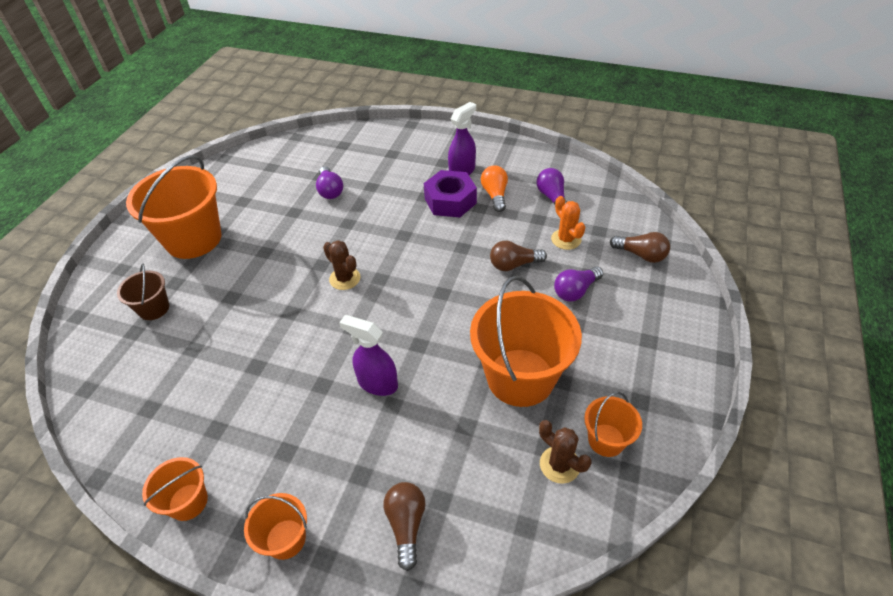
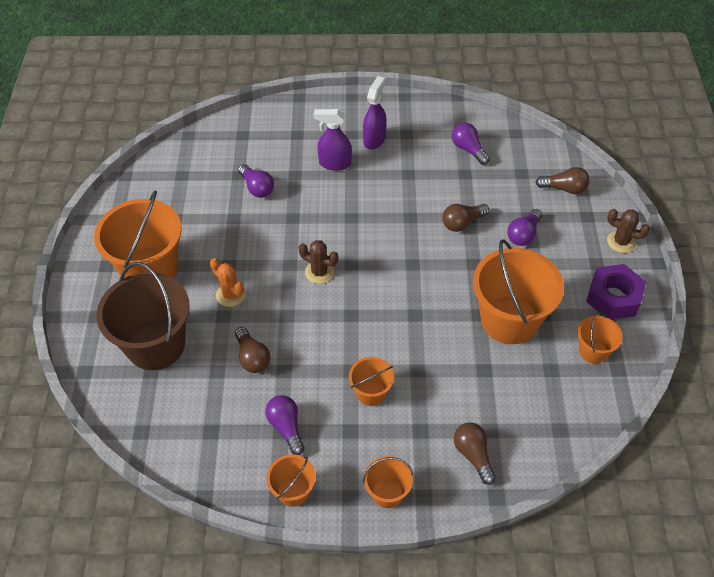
camera: 20 degrees left, 5 degrees up
(154, 308) = (155, 345): brown bucket -> brown bucket, size x2.04
(223, 427) = (286, 427): none -> purple light bulb
(233, 344) = (252, 357): none -> brown light bulb
(330, 415) = (371, 392): none -> orange bucket
(377, 383) = (396, 356): purple spray bottle -> purple spray bottle (334, 163)
(450, 201) = (378, 173): purple nut -> purple nut (613, 298)
(495, 195) = (416, 158): orange light bulb -> none
(559, 465) = (566, 379): brown cactus -> brown cactus (621, 242)
(566, 239) = (497, 188): orange cactus -> orange cactus (230, 295)

